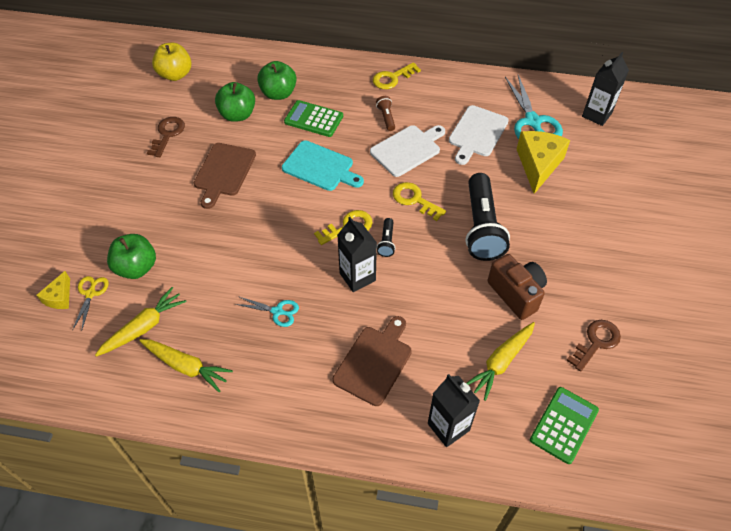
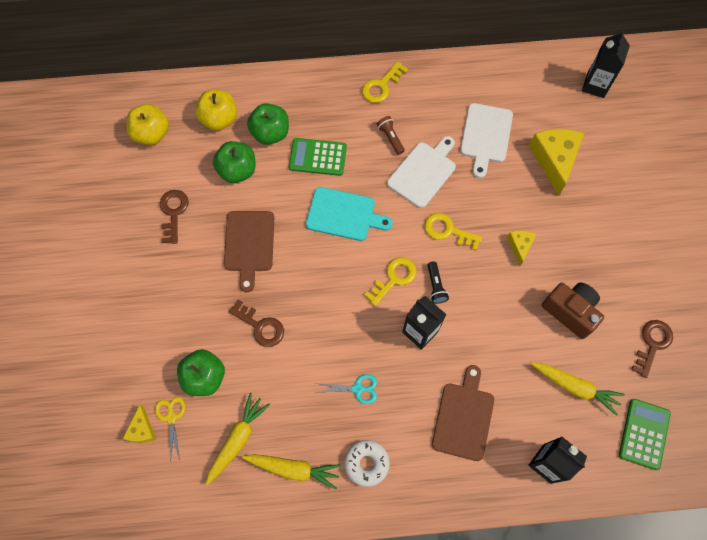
camera: 15 degrees left, 15 degrees up
(206, 238) = (260, 326): none -> brown key
(238, 75) = (219, 119): none -> yellow apple
(260, 380) = (366, 463): none -> white donut
(481, 227) = (520, 246): black flashlight -> yellow cheese
(501, 362) = (575, 387): yellow carrot -> yellow carrot turned 90 degrees counterclockwise
(532, 121) = (536, 108): turquoise scissors -> none

